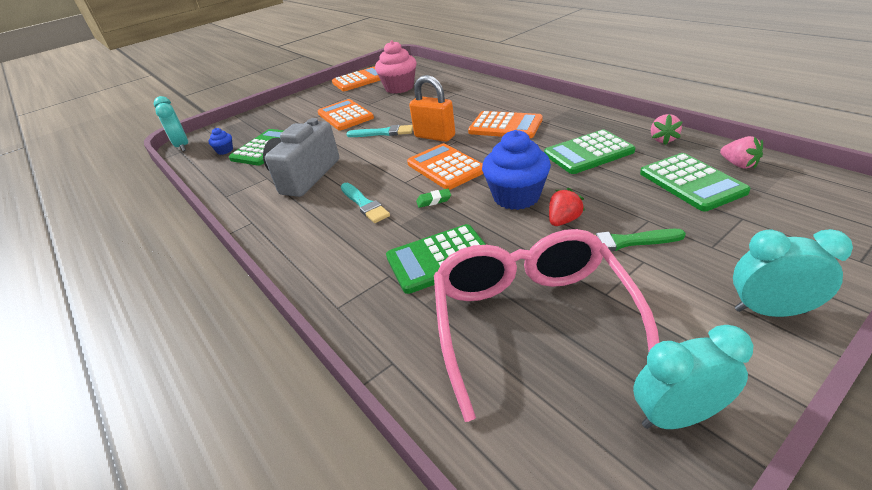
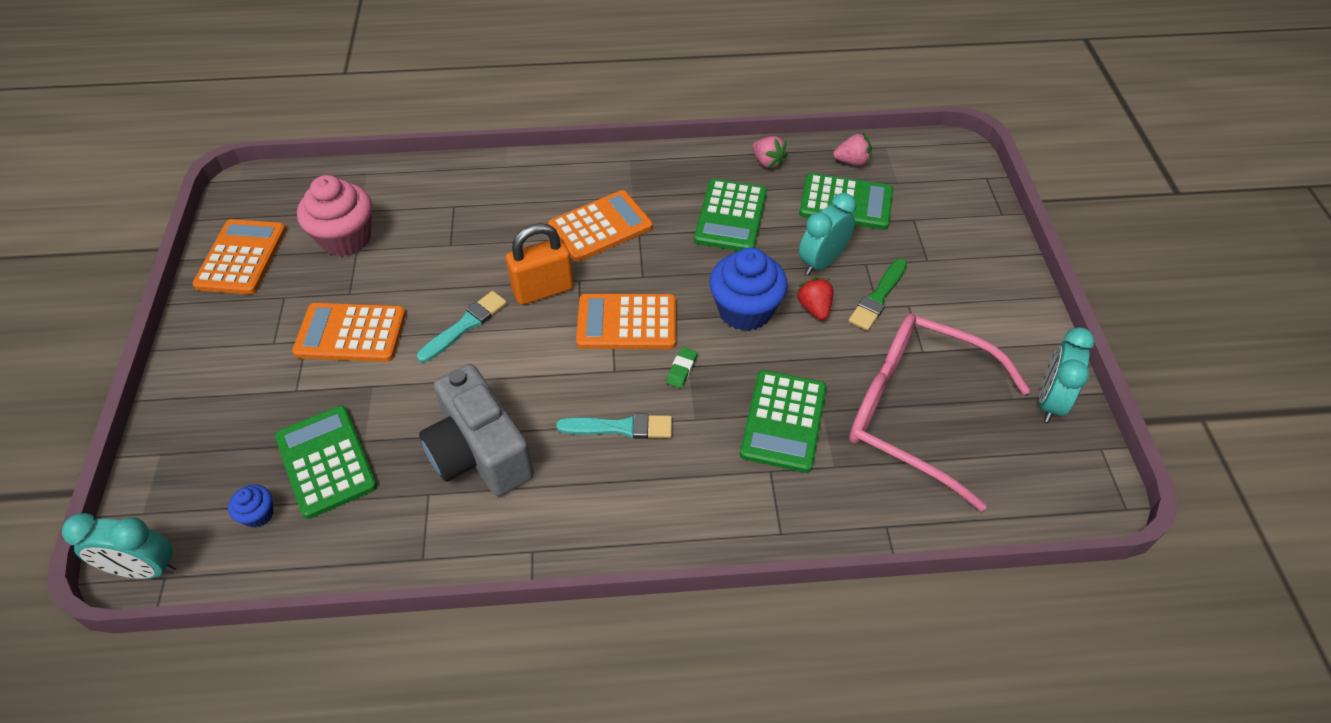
camera: 60 degrees left, 15 degrees up
(770, 311) = (1007, 290): turquoise clock -> turquoise clock (821, 262)

